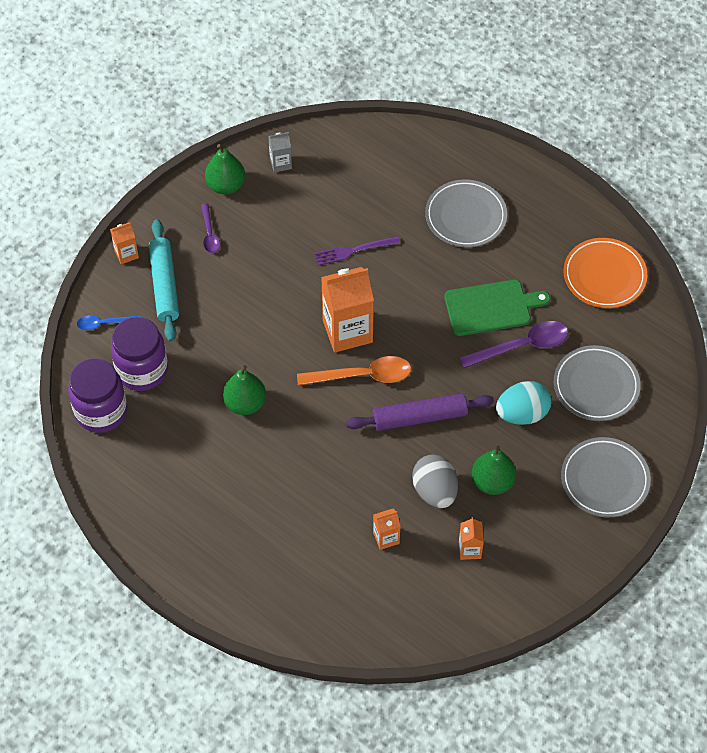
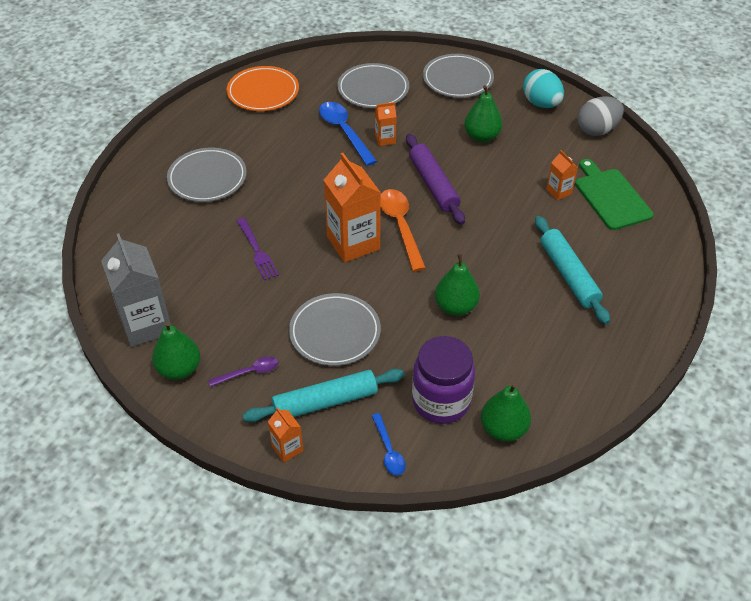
camera: 100 degrees left, 10 degrees down
(101, 411) = (503, 429): purple jar -> green pear
(238, 301) = (335, 332): none -> grey plate
(263, 513) = (569, 275): none -> turquoise rolling pin
(280, 163) = (146, 325): grey carton -> grey carton, size x2.06
(435, 491) = (503, 168): grey egg -> grey egg (597, 130)
(469, 549) = (548, 143): orange carton -> orange carton (385, 139)
(491, 307) = (307, 153): green cutting board -> green cutting board (611, 197)
(521, 346) = (344, 132): purple spoon -> blue spoon
(522, 414) = (411, 126): turquoise egg -> turquoise egg (541, 103)

